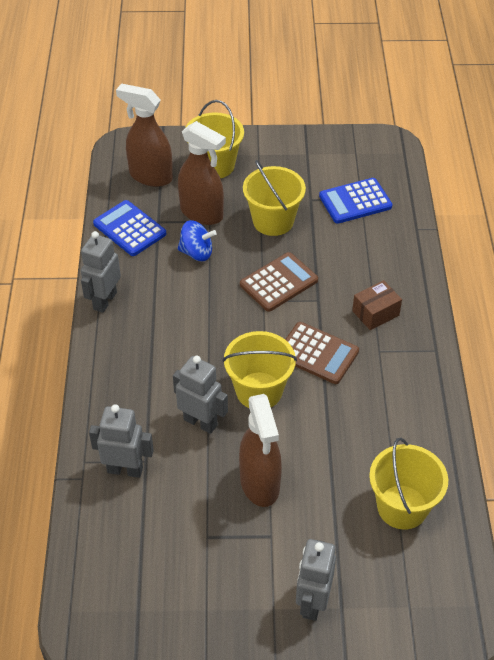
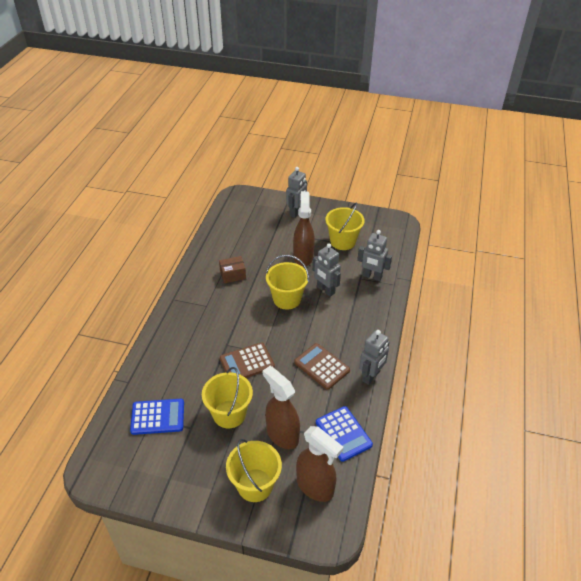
camera: 165 degrees left, 5 degrees down
(196, 253) = (296, 399): blue spinning top -> none
(317, 353) = (243, 312): brown calculator -> brown calculator (321, 366)
(375, 313) = (194, 328): brown box -> brown box (233, 275)
(402, 507) = (238, 235): yellow bucket -> yellow bucket (343, 241)

